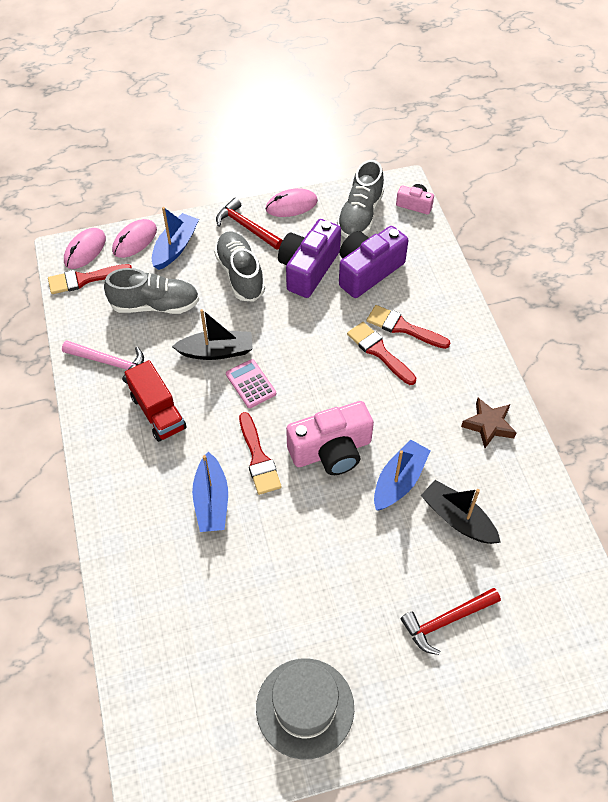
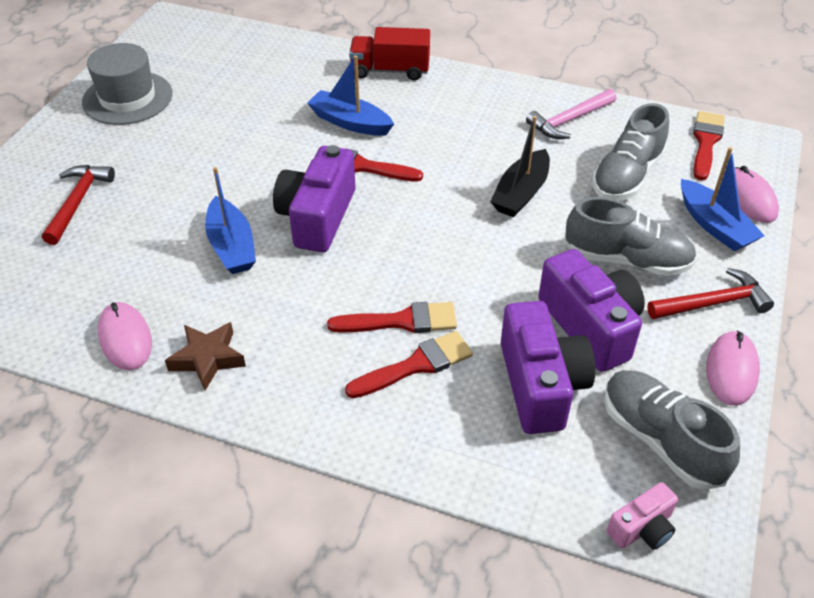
camera: 125 degrees right, 10 degrees down
(85, 250) = (755, 157): pink mouse -> pink mouse (125, 338)
(158, 412) = (478, 128): red truck -> red truck (390, 70)
(250, 384) = (454, 199): pink calculator -> none
(331, 450) = (317, 217): pink camera -> purple camera
(457, 519) = (146, 265): black boat -> none

